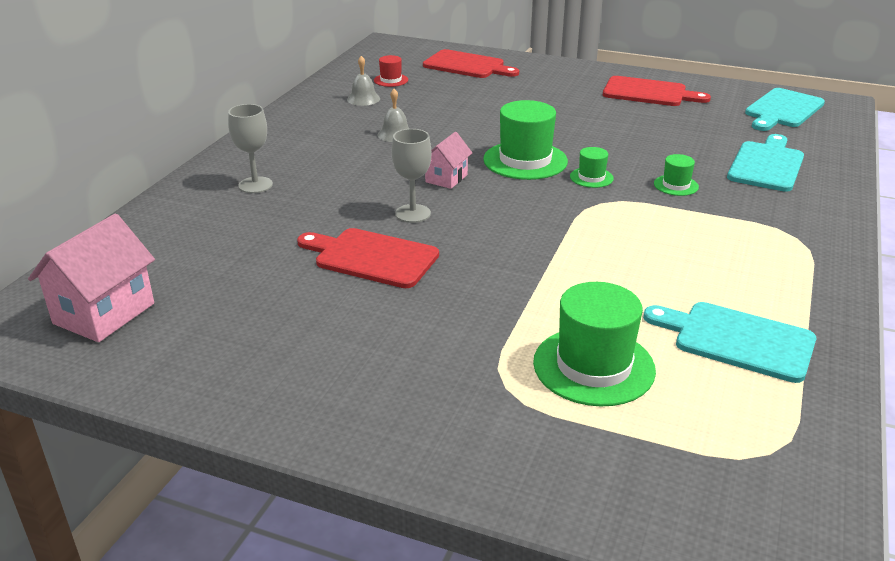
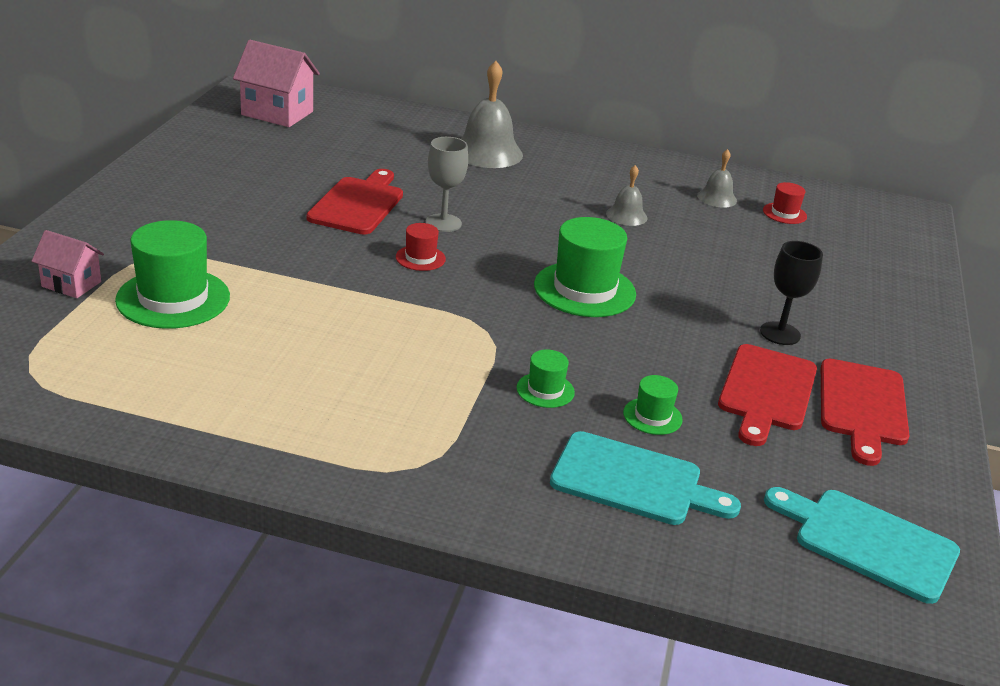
camera: 80 degrees right, 0 degrees up
(255, 185) = (487, 152): grey goblet -> grey bell
(446, 178) = (525, 241): pink house -> pink house (71, 284)
(467, 65) = (871, 264): red cutting board -> red cutting board (766, 391)
(483, 227) = (420, 258): none -> red hat
(570, 103) = (780, 333): none -> black goblet
(591, 177) = (551, 330): green hat -> green hat (652, 416)
(737, 340) = (200, 382): turquoise cutting board -> none

